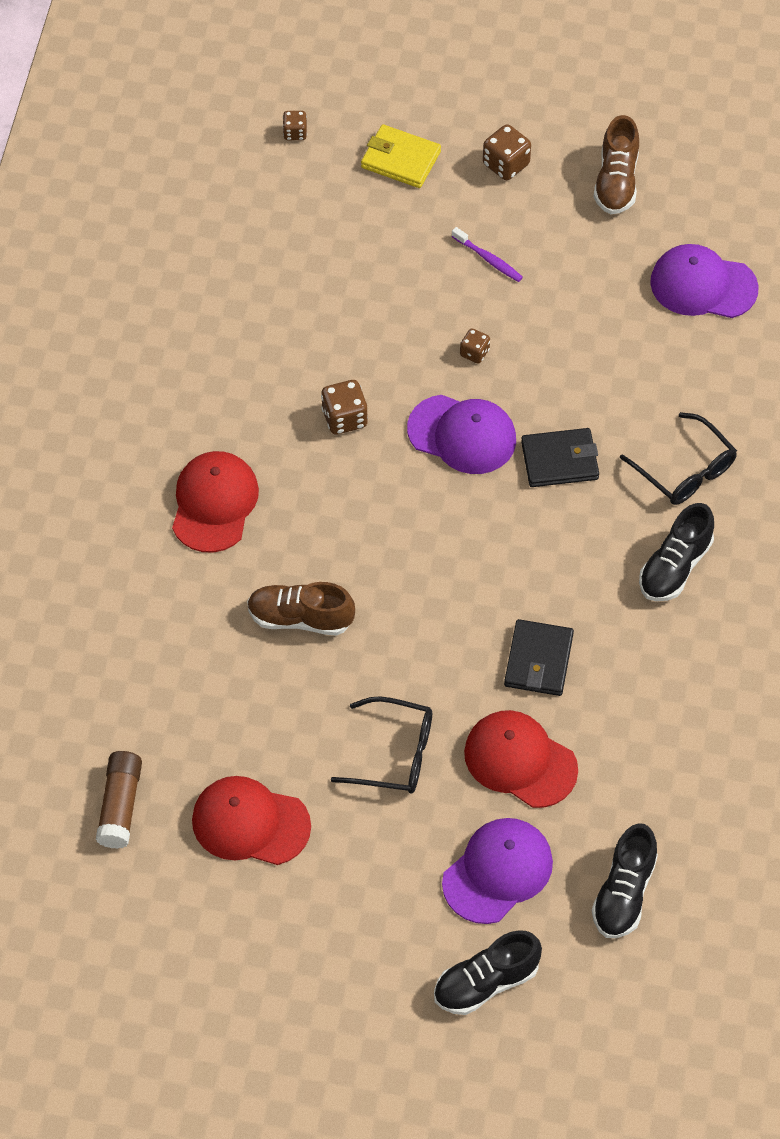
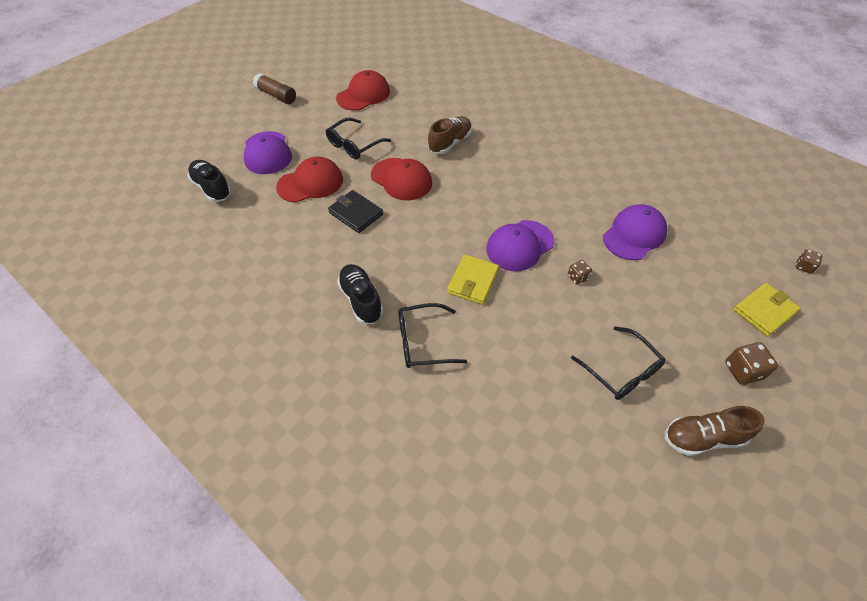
camera: 120 degrees right, 5 degrees down
(120, 805) = (404, 67): brown glue stick -> brown glue stick (276, 95)
(214, 503) = (536, 139): red cap -> red cap (401, 179)
(344, 418) = (561, 202): brown dice -> none
(486, 983) = (226, 130): black shoe -> none
(488, 259) = (653, 319): purple toothbrush -> none
(560, 460) = (473, 281): black wallet -> yellow wallet
(584, 268) = (622, 371): none -> black glasses
(616, 181) = (703, 437): brown shoe -> brown shoe turned 45 degrees counterclockwise
(703, 285) = (572, 442): purple cap -> purple cap (634, 235)

